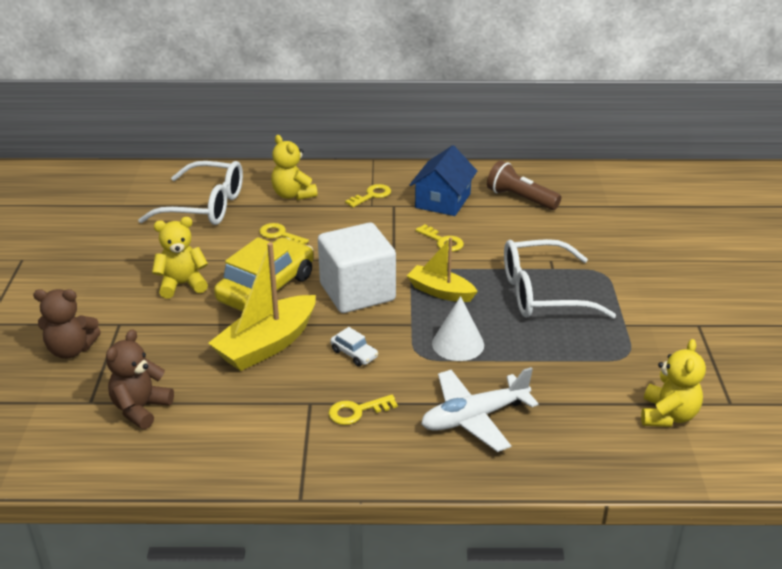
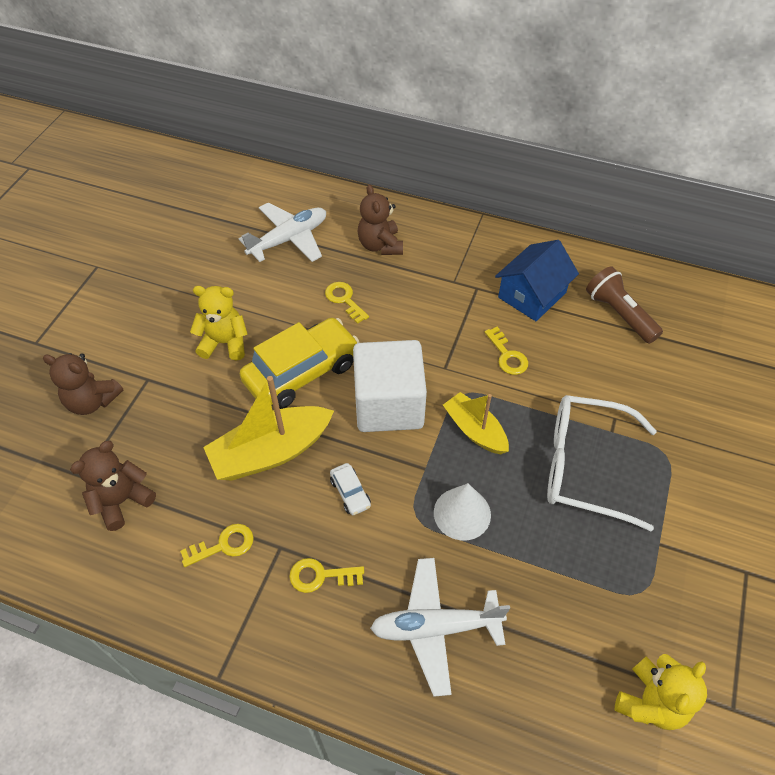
camera: 20 degrees right, 20 degrees up
(205, 206) = (289, 239): white glasses -> white plane
(293, 195) = (380, 245): yellow teddy bear -> brown teddy bear
(372, 195) = (460, 267): yellow key -> yellow key (224, 545)

